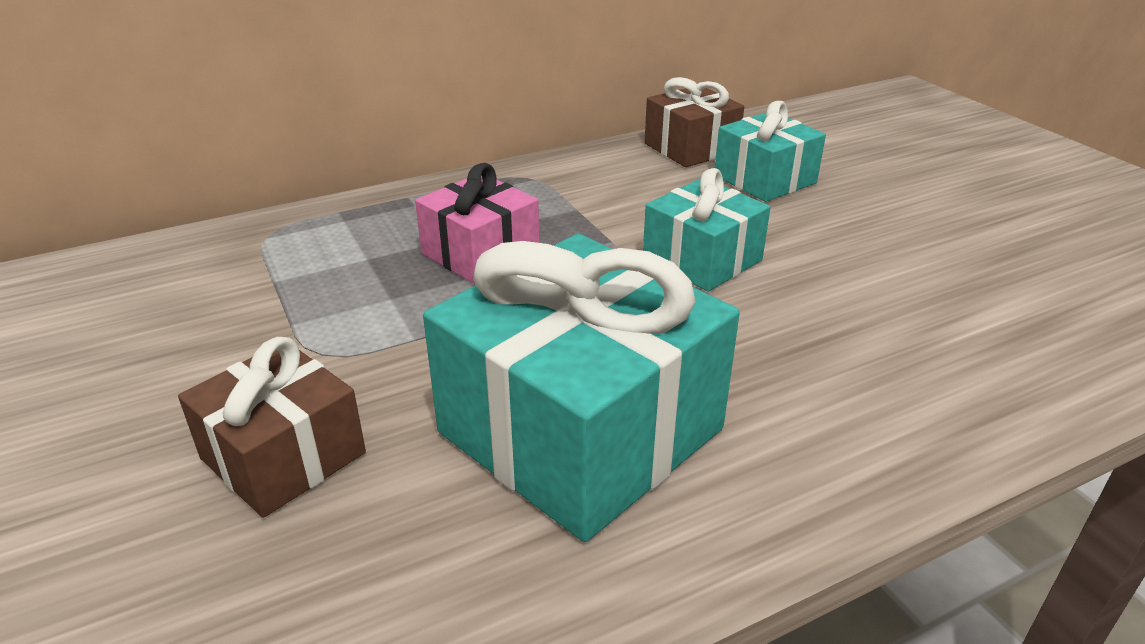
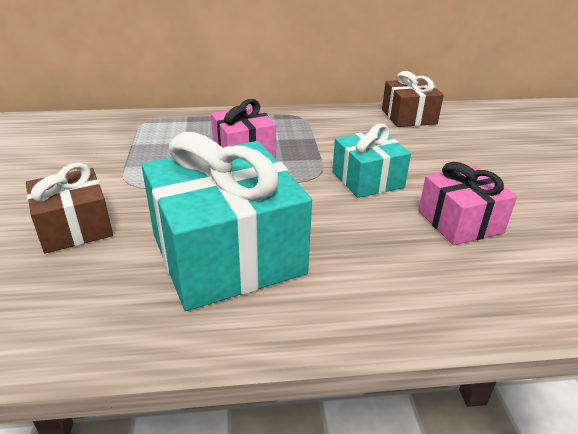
camera: 20 degrees right, 0 degrees up
(764, 179) = (442, 142): turquoise gift -> none
(869, 294) = (460, 222): none -> pink gift

